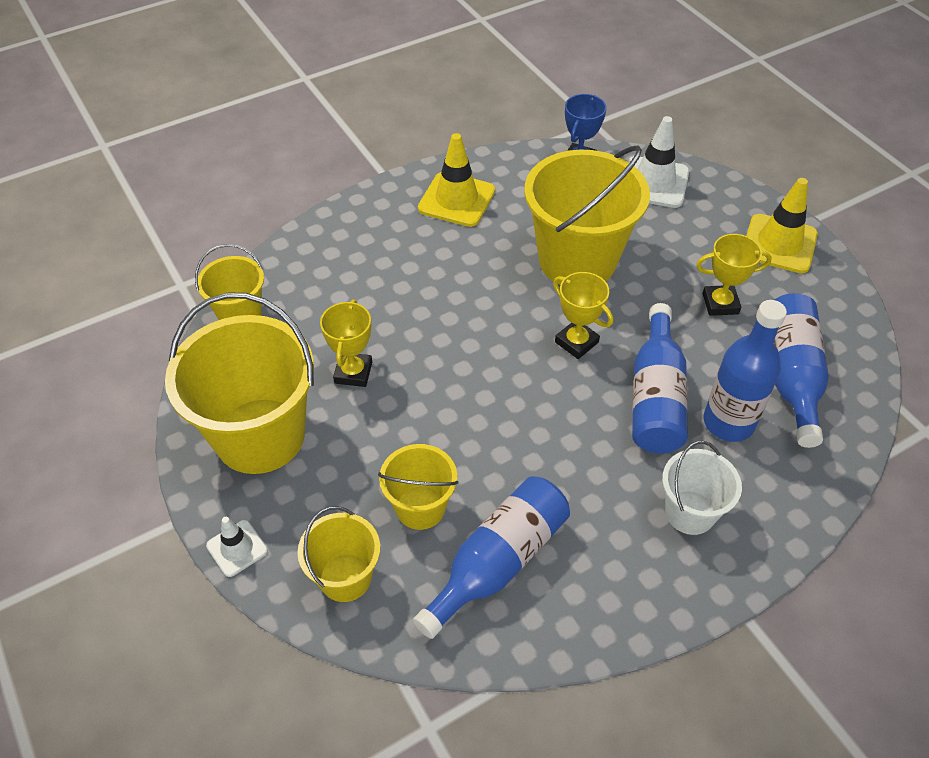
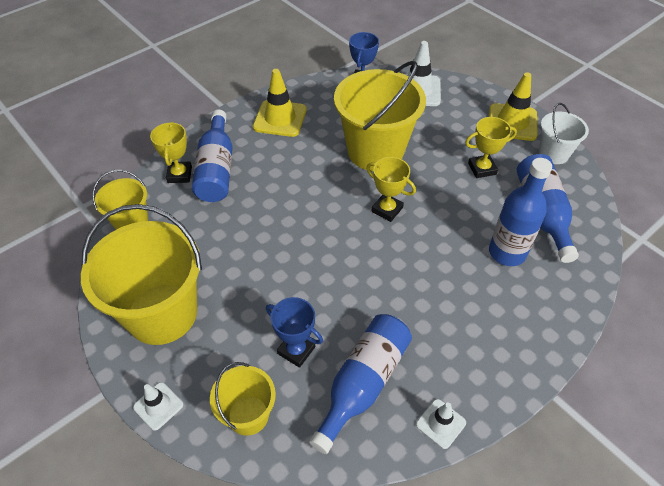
camera: 10 degrees left, 0 degrees up
(353, 372) = (226, 255): yellow trophy -> yellow trophy (179, 175)
(420, 507) = (296, 350): yellow bucket -> blue trophy
(588, 628) = (440, 423): none -> white traffic cone
(655, 397) = (452, 241): blue bottle -> blue bottle (216, 169)
(690, 512) = (495, 322): white bucket -> white bucket (553, 153)

